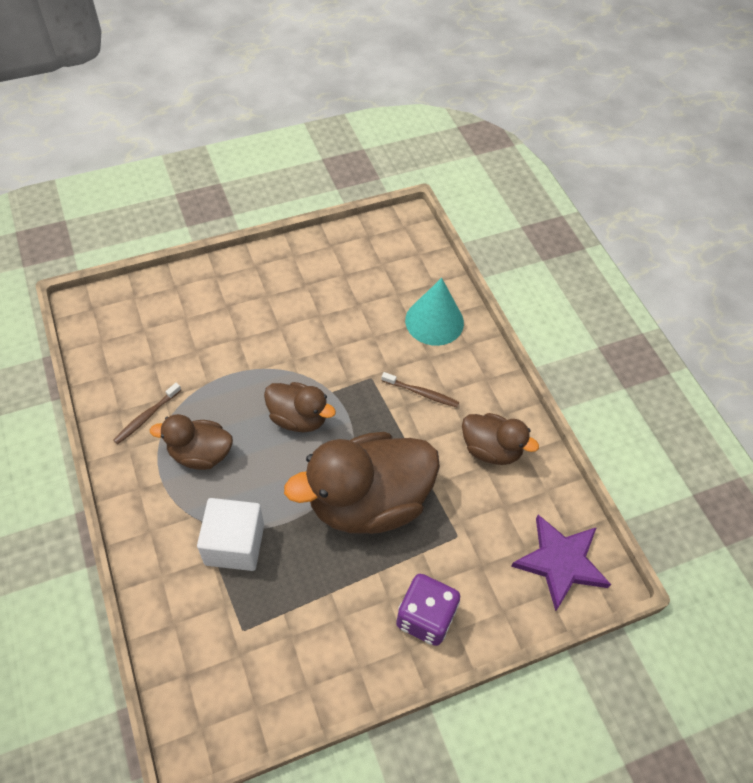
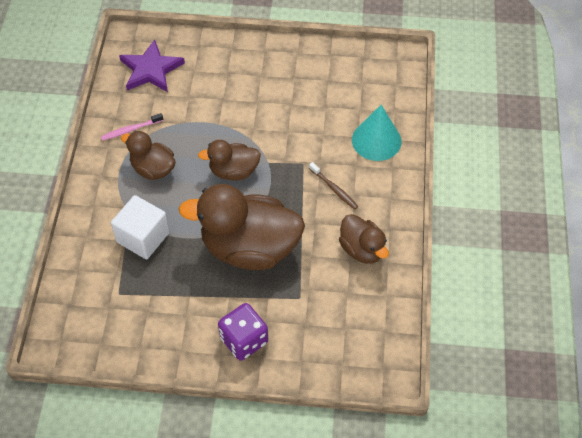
camera: 30 degrees right, 0 degrees up
(146, 417) = (131, 130): brown toothbrush -> pink toothbrush
(298, 418) = (233, 171): brown duck -> brown duck turned 120 degrees clockwise
(560, 562) = (364, 348): purple star -> purple star (151, 70)

